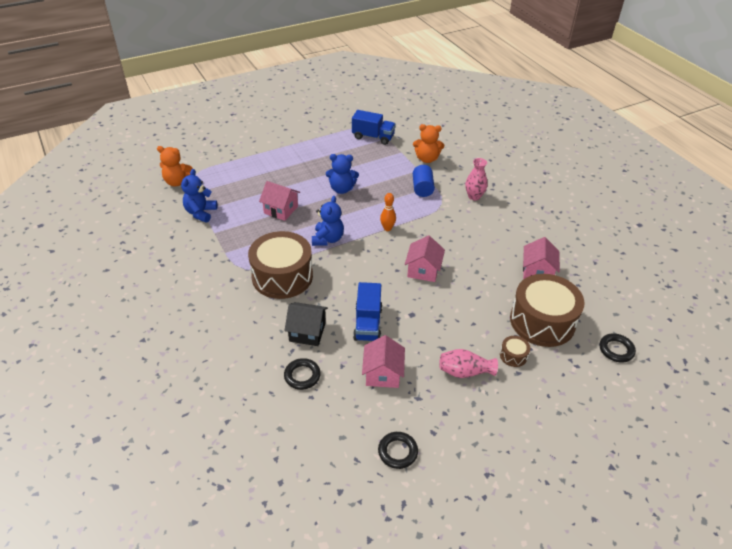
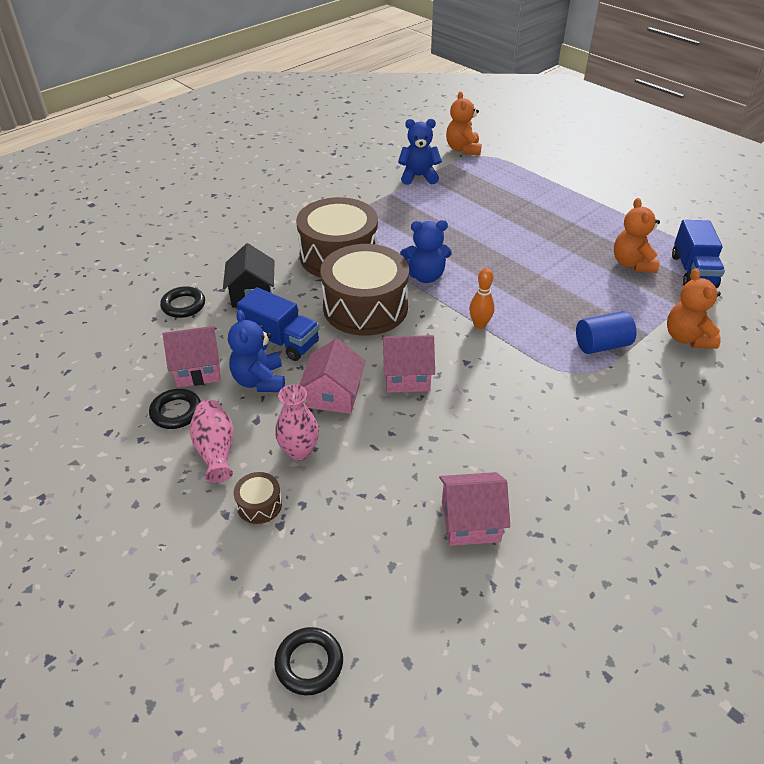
camera: 75 degrees right, 0 degrees up
(281, 210) = (460, 228): pink house -> pink house (333, 395)
(342, 189) = (539, 267): blue teddy bear -> blue teddy bear (259, 381)
(356, 154) = (632, 264): none -> orange teddy bear
(368, 323) = (281, 341): blue truck -> blue truck turned 135 degrees counterclockwise
(397, 452) = (77, 403): black ring -> black ring (176, 412)
(474, 196) = (627, 410): pink vase -> pink vase (299, 451)
(542, 321) = (347, 538): brown drum -> brown drum (365, 307)

